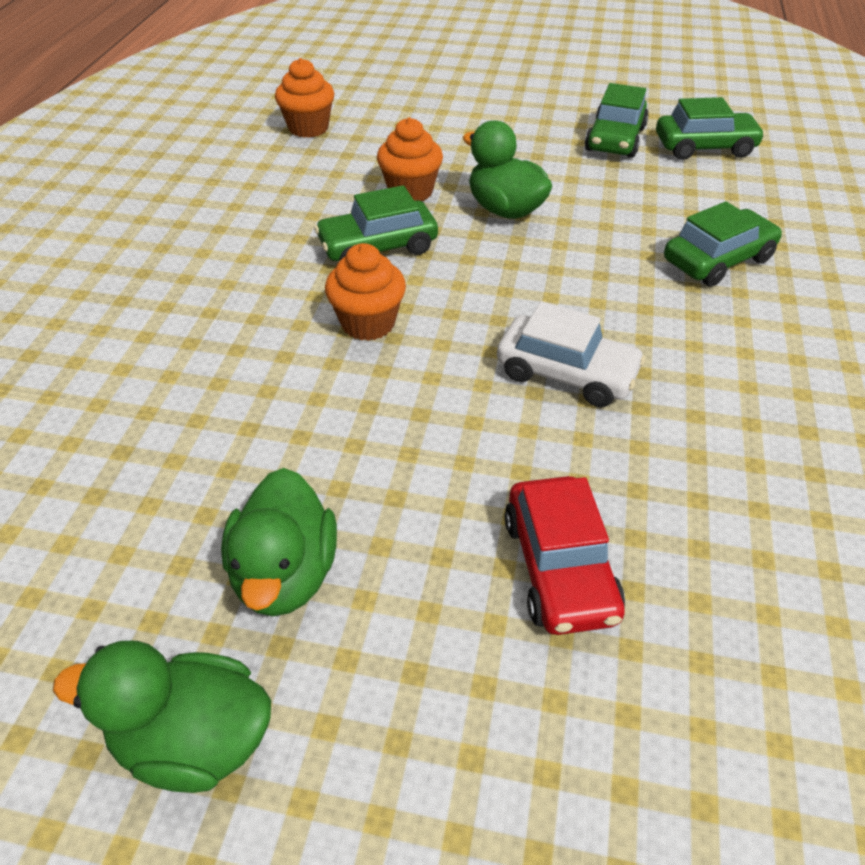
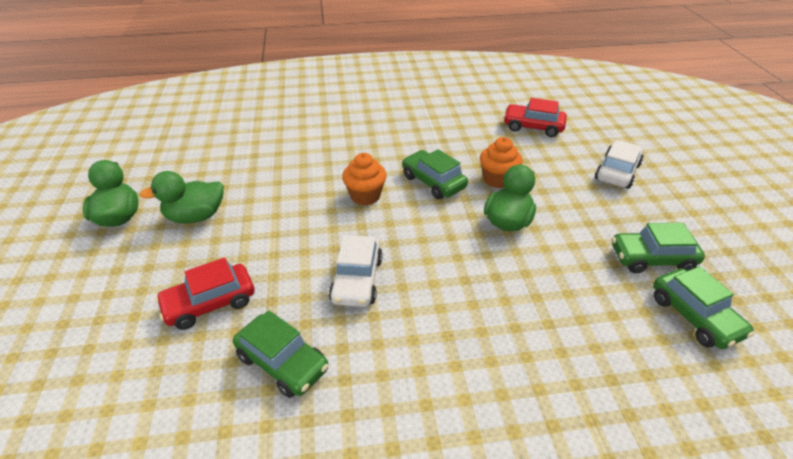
camera: 70 degrees right, 5 degrees down
(308, 128) = (533, 127): orange cupcake -> red car
(454, 106) = (617, 172): none -> white car
(717, 260) = (524, 342): green car -> green car (282, 362)

